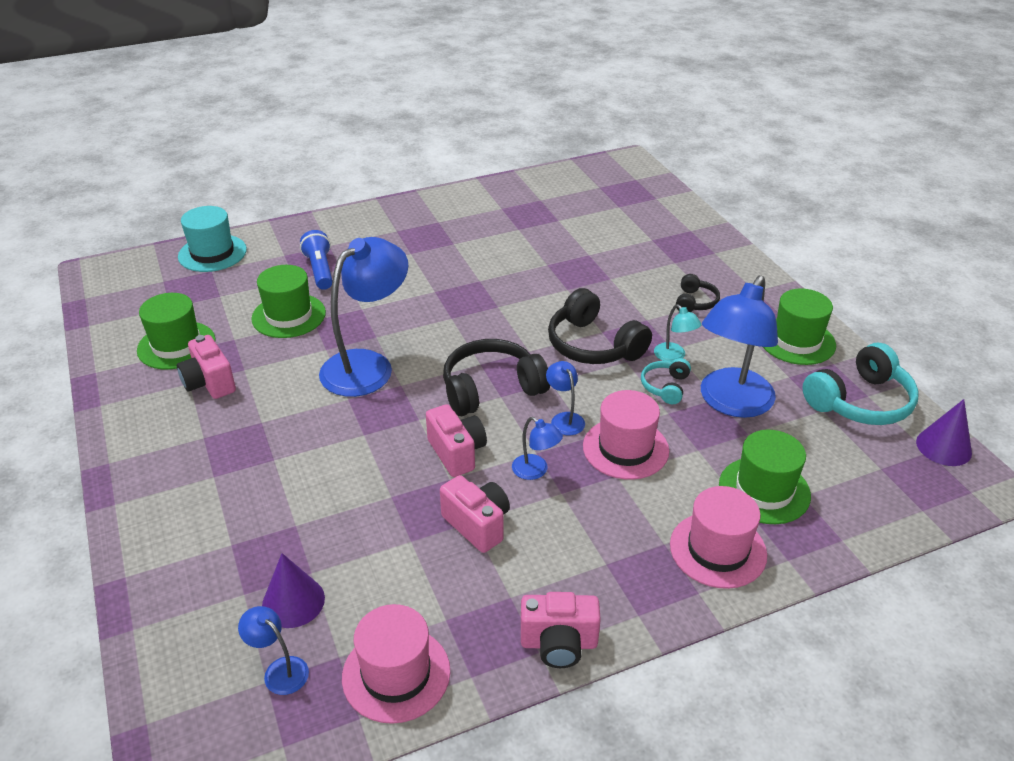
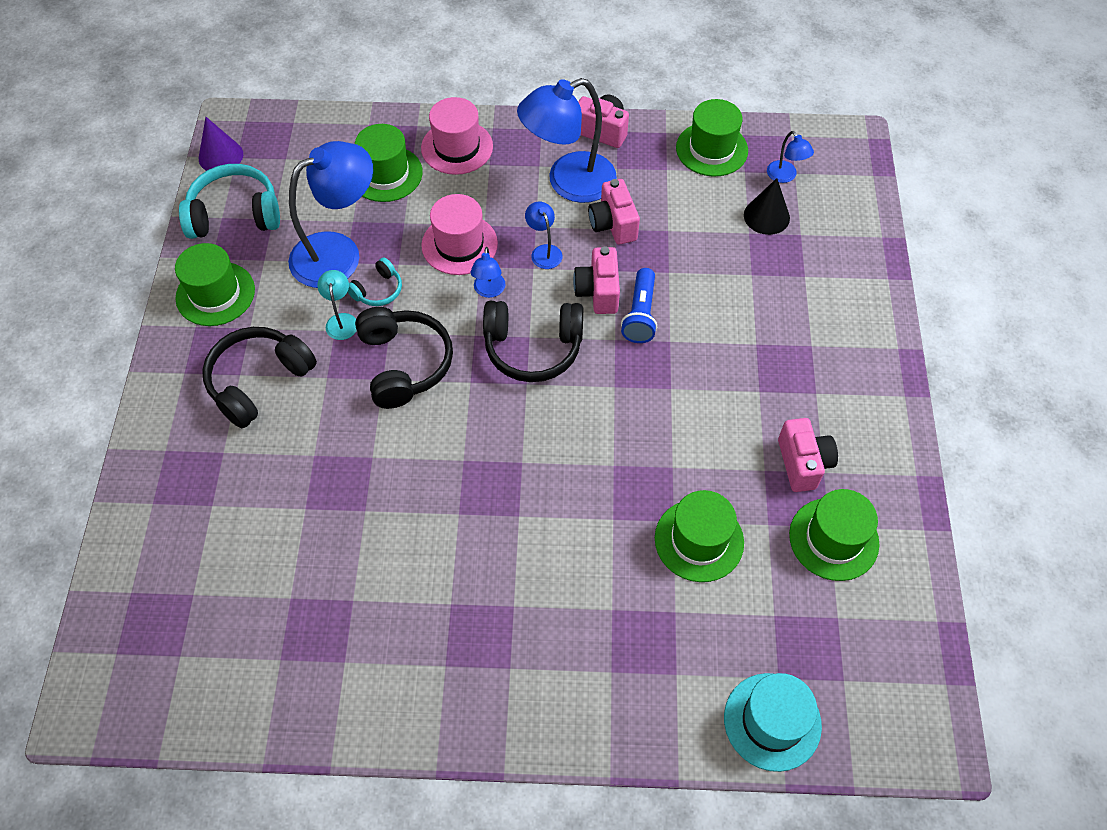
camera: 155 degrees left, 20 degrees up
(293, 601) = (766, 216): purple cone -> black cone
(320, 270) = (639, 617): blue flashlight -> blue flashlight (640, 314)
(367, 365) = (637, 425): blue lamp -> blue lamp (568, 182)
(396, 674) = (711, 149): pink hat -> green hat
(695, 302) = (259, 381): black headphones -> black headphones, size x1.90

